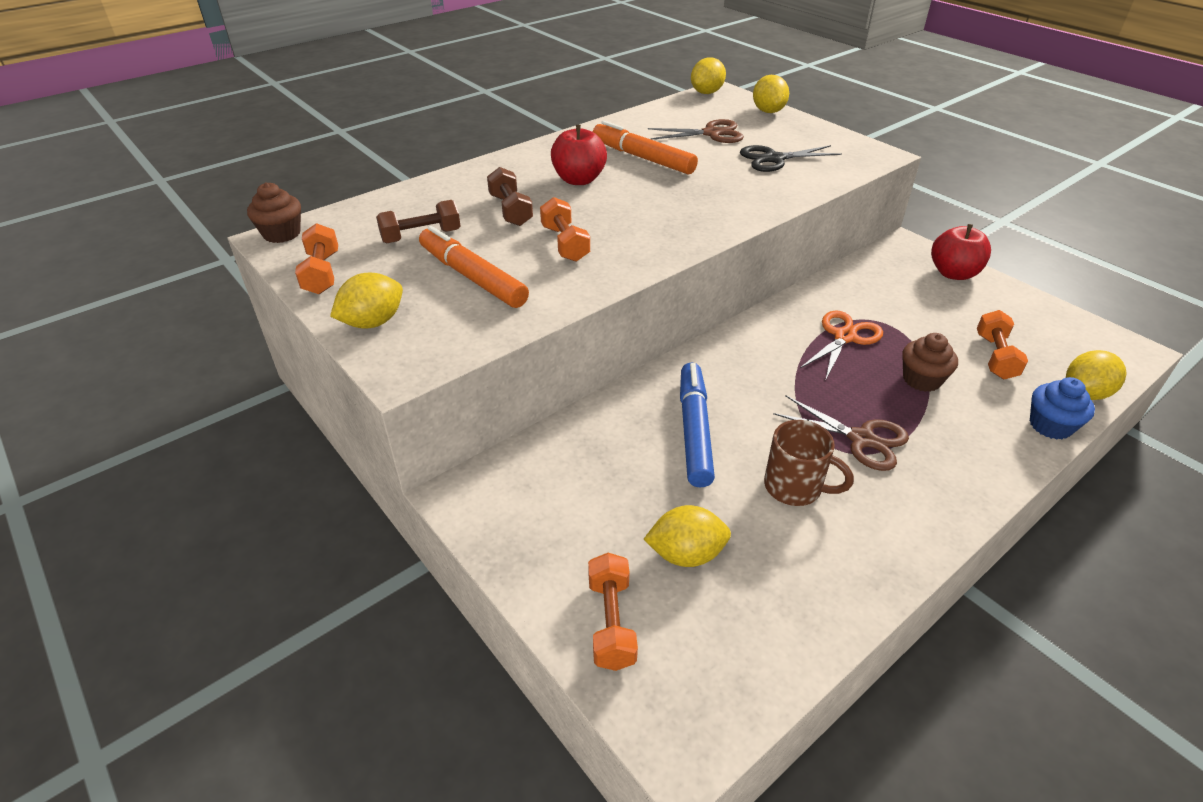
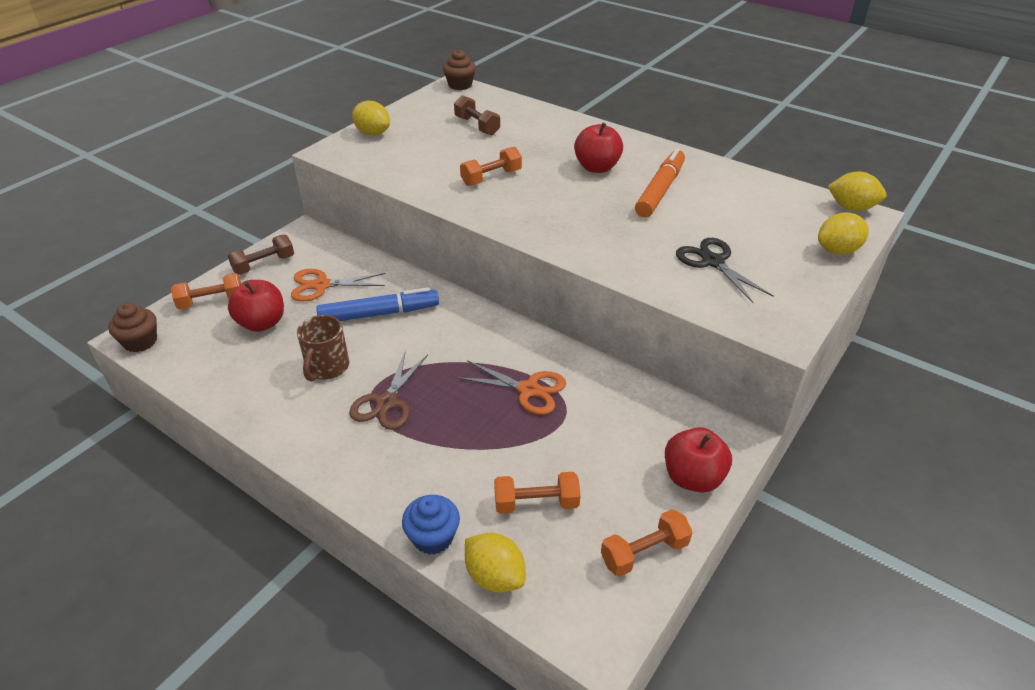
camera: 75 degrees right, 0 degrees up
(322, 273) = (420, 107): orange dumbbell -> orange dumbbell (644, 552)
(472, 277) = (433, 153): orange marker -> none
(510, 210) = (530, 149): brown dumbbell -> brown dumbbell (264, 264)
(612, 483) = (321, 285): none -> orange scissors
(686, 554) = (262, 323): yellow lemon -> red apple
(712, 133) = (745, 221): brown scissors -> none
(921, 379) = (479, 443): brown cupcake -> brown cupcake (140, 342)

